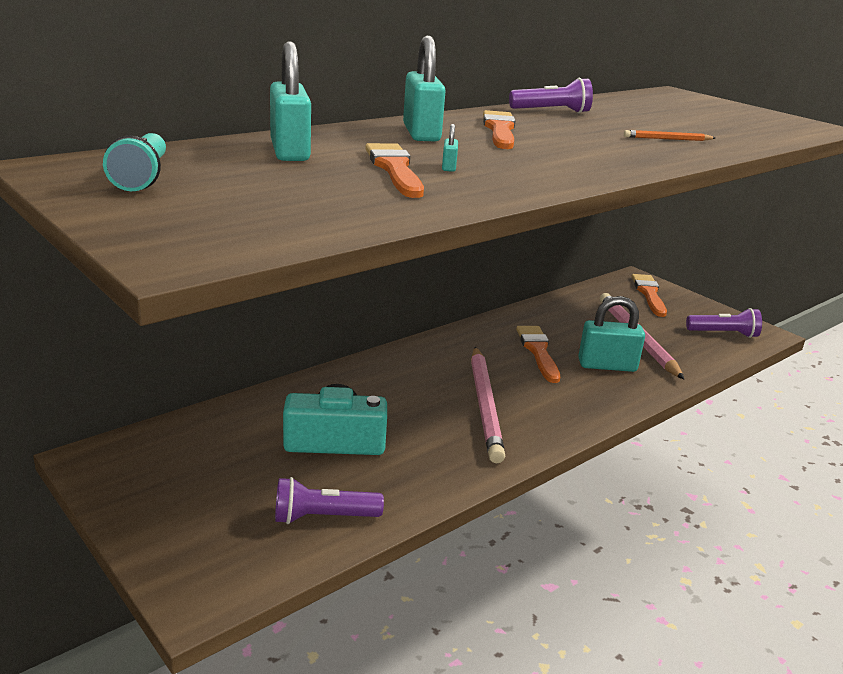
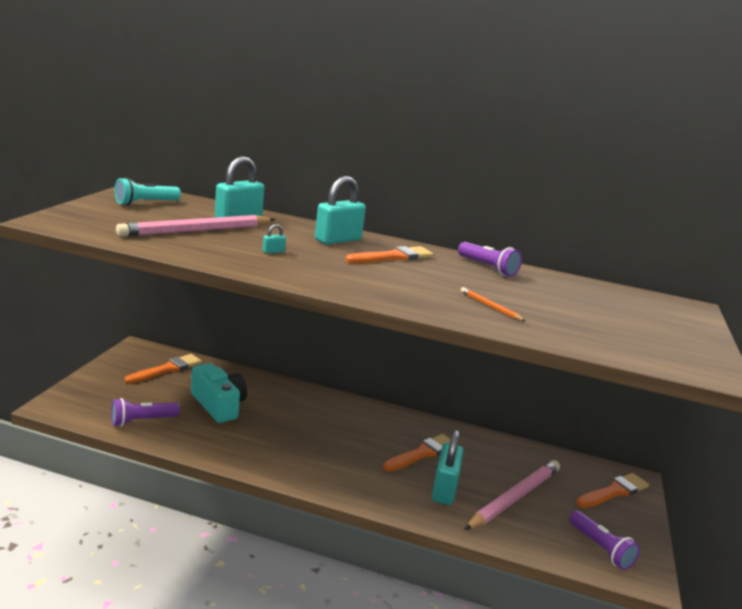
camera: 55 degrees right, 5 degrees down
(323, 517) = (142, 421): purple flashlight -> purple flashlight turned 75 degrees counterclockwise
(394, 169) = (245, 241): orange brush -> orange brush (167, 369)
(485, 405) = (317, 447): pink pencil -> pink pencil (197, 230)
(607, 365) = (444, 489): turquoise padlock -> turquoise padlock turned 45 degrees clockwise

